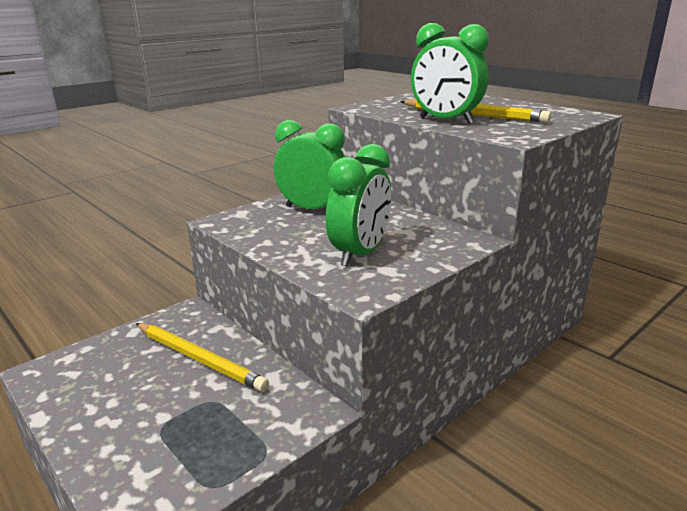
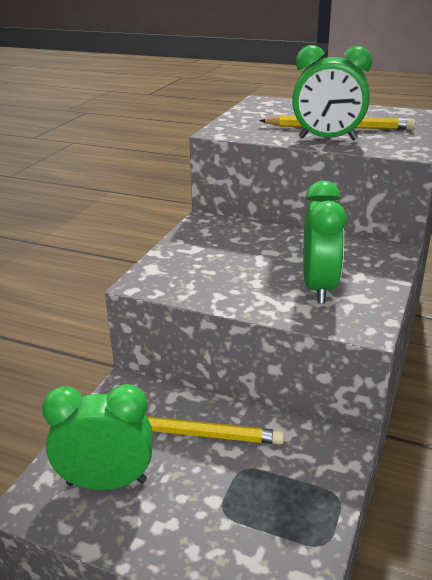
camera: 25 degrees left, 5 degrees up
(312, 209) = (219, 249): green clock -> green clock (106, 482)

